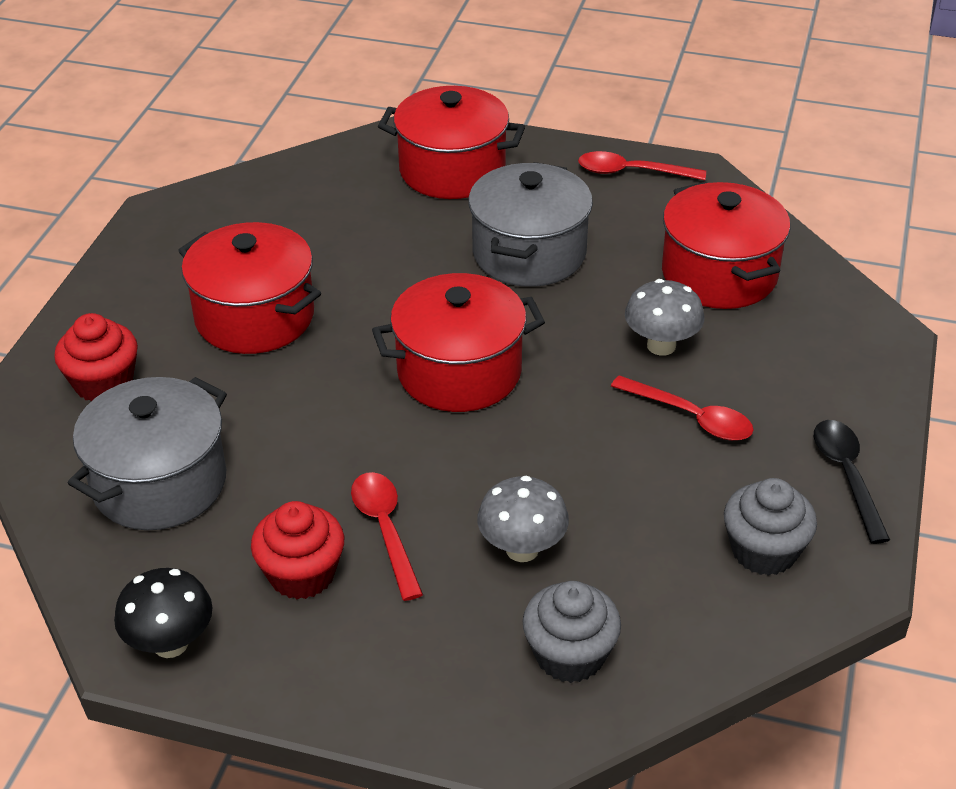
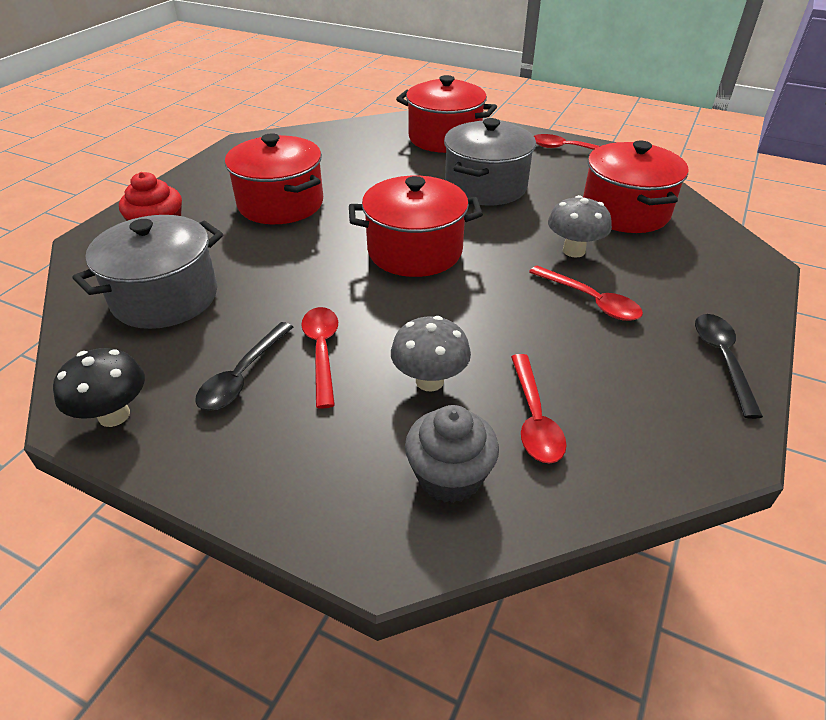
camera: 10 degrees right, 0 degrees up
(302, 574) = (243, 376): red cupcake -> black spoon
(648, 577) = (534, 418): none -> red spoon
(764, 551) = (643, 411): grey cupcake -> none

